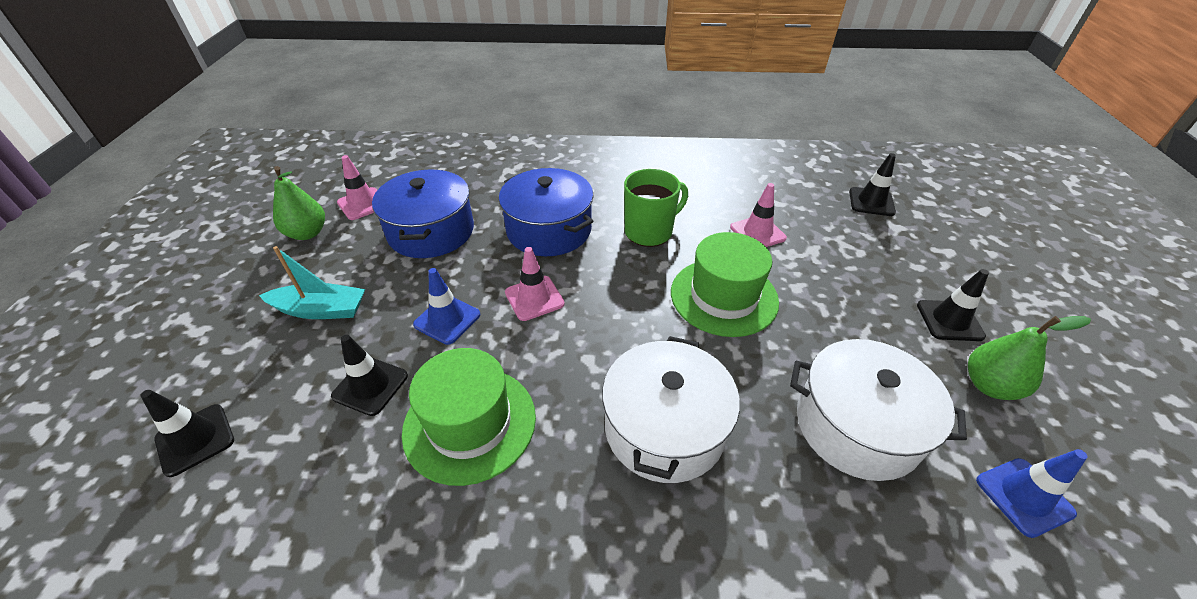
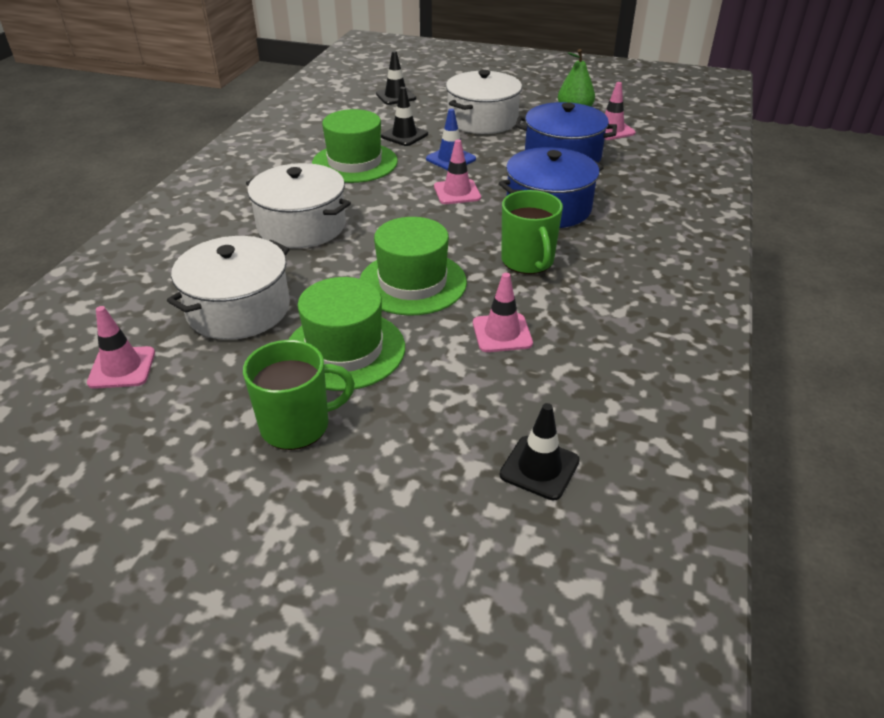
camera: 105 degrees right, 5 degrees down
(321, 310) = (482, 120): turquoise boat -> white pot
(847, 317) = (345, 350): none -> green hat
(949, 320) = (297, 425): black traffic cone -> green mug
(989, 386) = (211, 408): green pear -> none
(1024, 496) = (122, 368): blue traffic cone -> pink traffic cone

